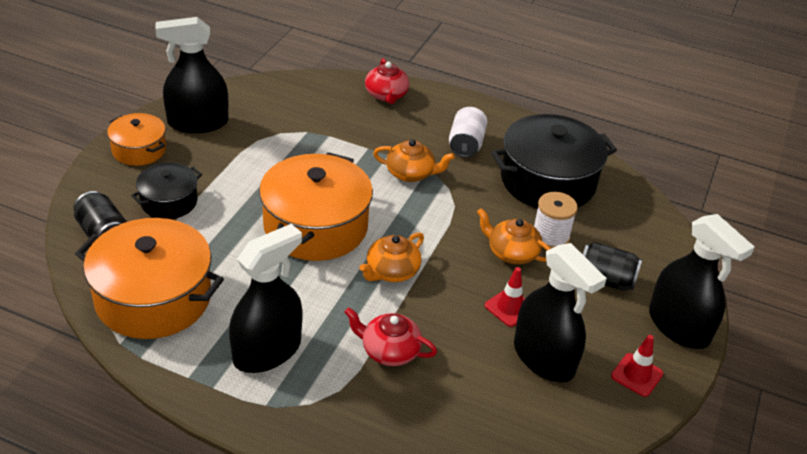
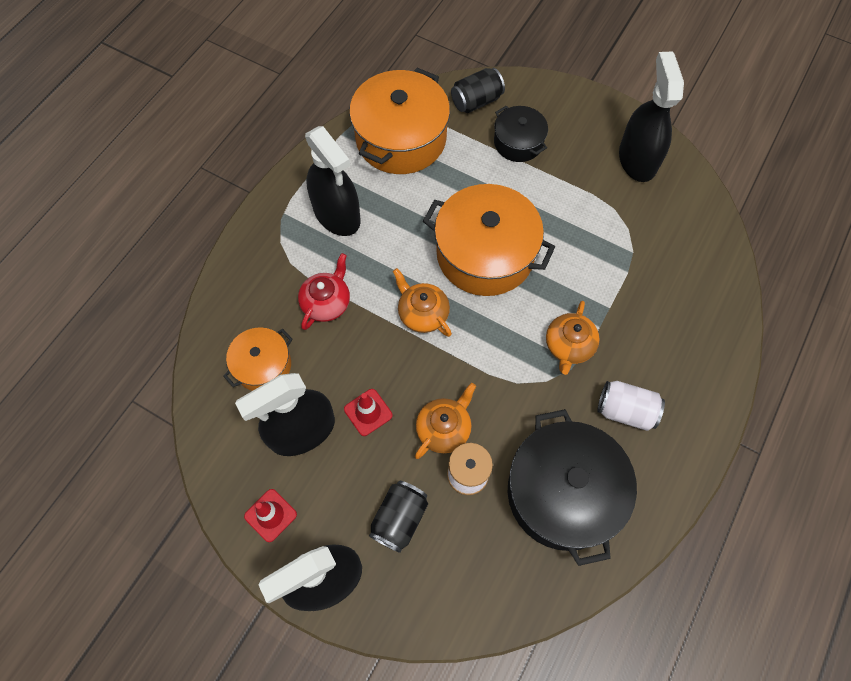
camera: 100 degrees right, 25 degrees up
(139, 150) = (590, 117): orange pot -> orange pot (263, 365)
(386, 95) = (712, 335): red teapot -> none

